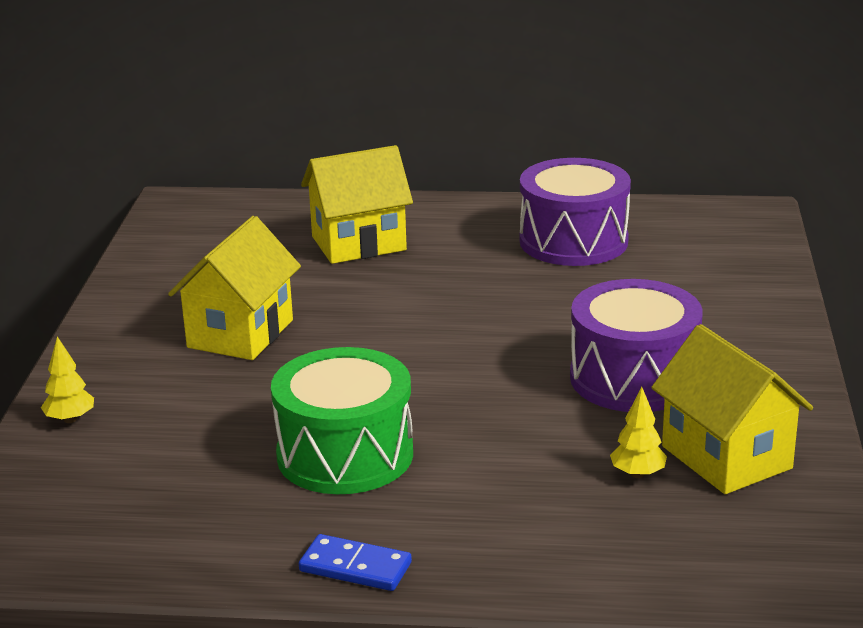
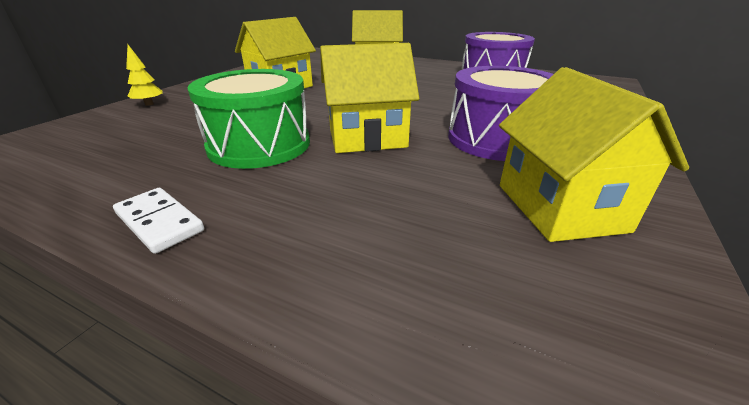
camera: 20 degrees right, 5 degrees up
(355, 567) = (159, 222): blue domino -> white domino
(473, 412) = (367, 138): none -> yellow house
(637, 474) = (466, 203): yellow tree -> none

